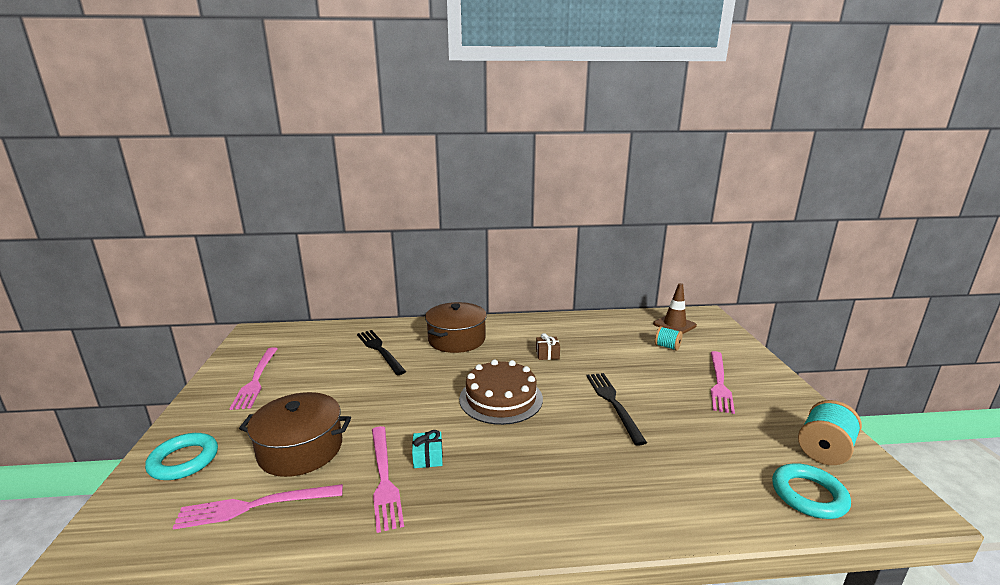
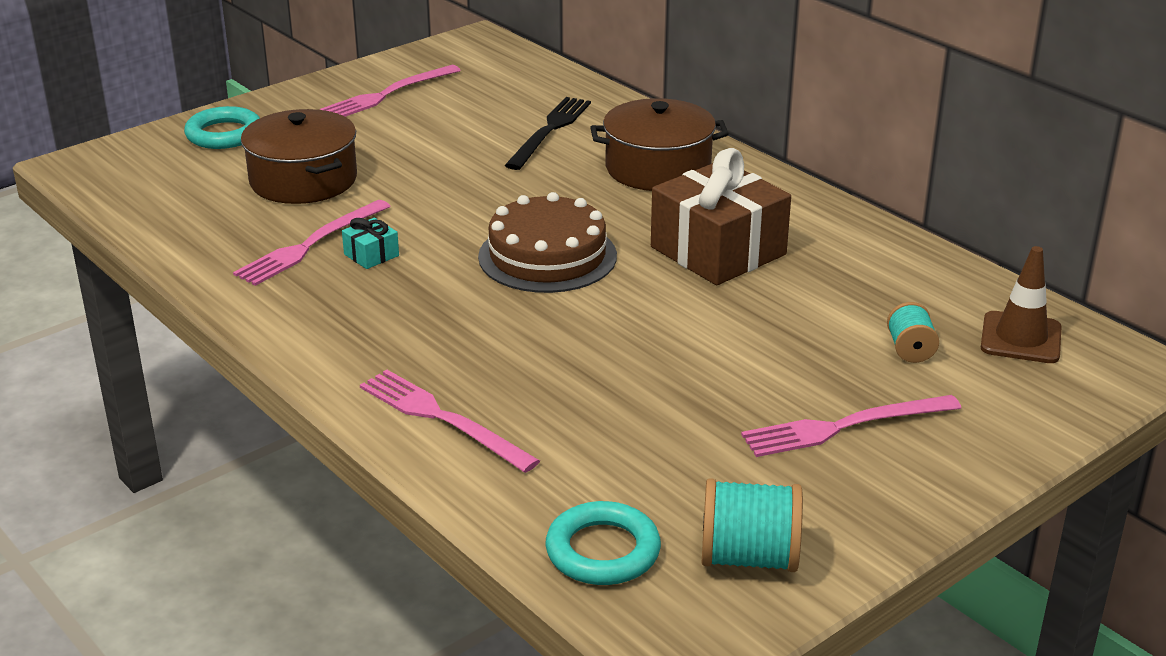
camera: 55 degrees right, 10 degrees up
(256, 506) = (206, 200): pink fork -> pink fork (443, 419)
(547, 354) = (718, 251): brown gift -> brown gift, size x2.45
(613, 404) = (645, 344): black fork -> none

